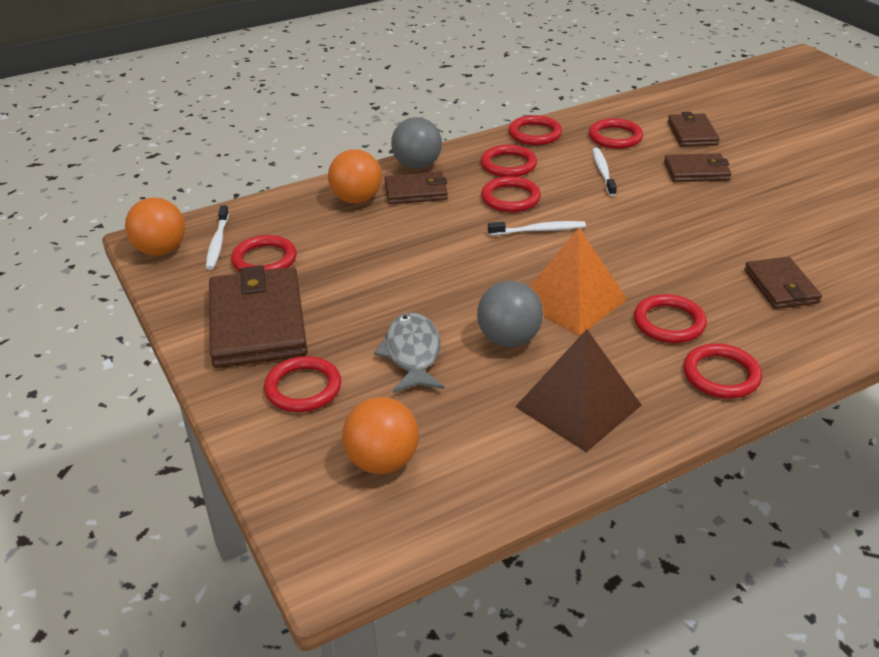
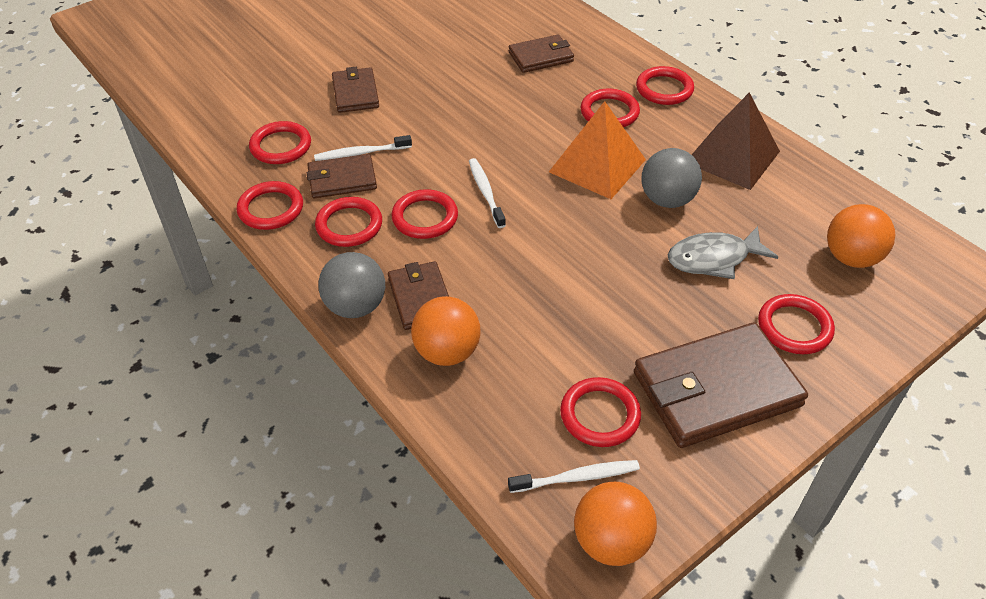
camera: 100 degrees left, 10 degrees up
(692, 133) = (273, 94): brown wallet -> brown wallet (342, 179)

